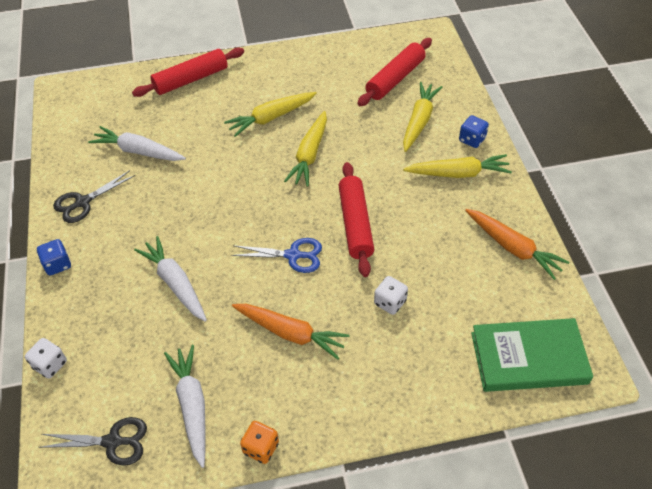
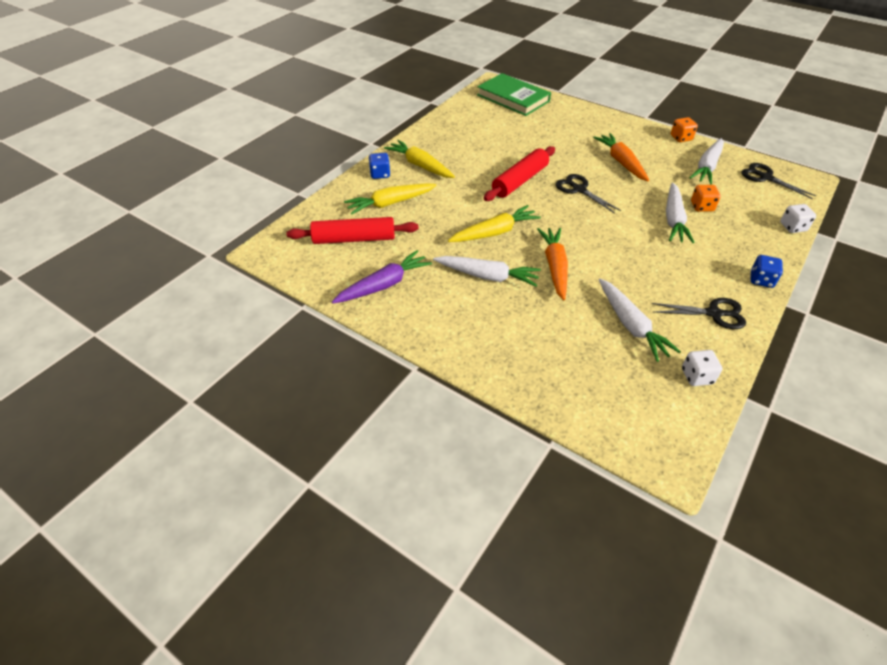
camera: 135 degrees left, 5 degrees down
(159, 324) = (702, 207): none -> orange dice
(191, 79) = (515, 364): red rolling pin -> none
(271, 118) = (487, 276): yellow carrot -> white carrot
(293, 255) = (579, 189): blue scissors -> black scissors
(327, 67) = (384, 285): none -> purple carrot
(390, 302) = (549, 144): white dice -> white dice (697, 376)
(513, 248) = (452, 126): orange carrot -> orange carrot (554, 267)

